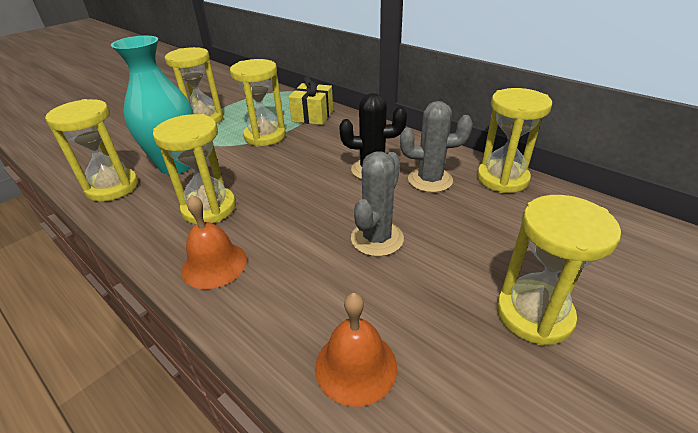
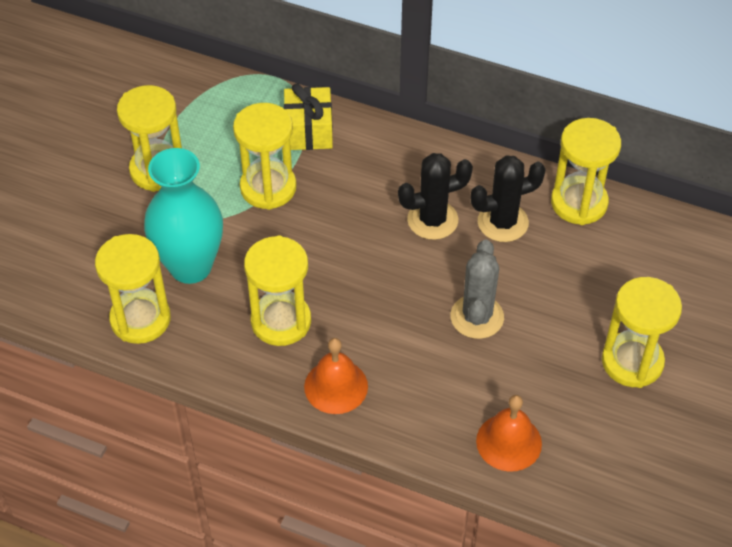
camera: 20 degrees left, 15 degrees up
(430, 180) = (502, 222): grey cactus -> black cactus

